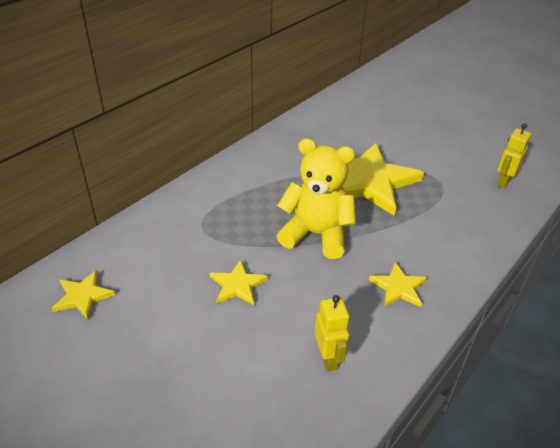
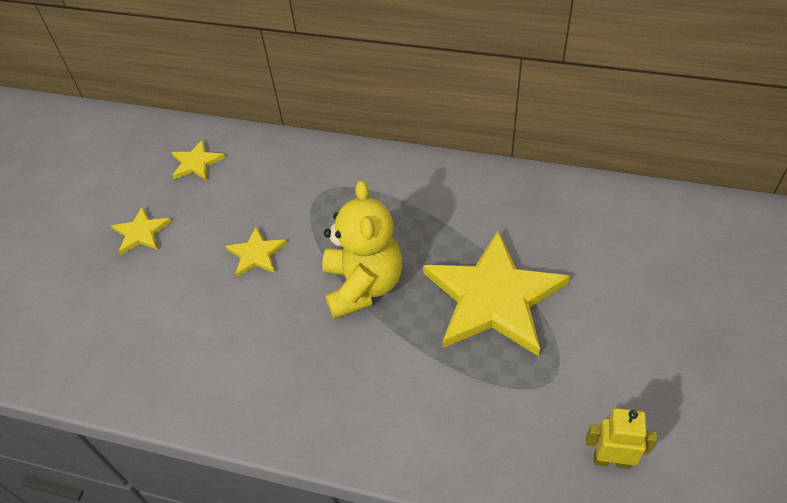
camera: 70 degrees right, 10 degrees up
(328, 358) = (195, 360): yellow robot -> none
(398, 287) = (319, 389): yellow star -> yellow star (141, 232)

